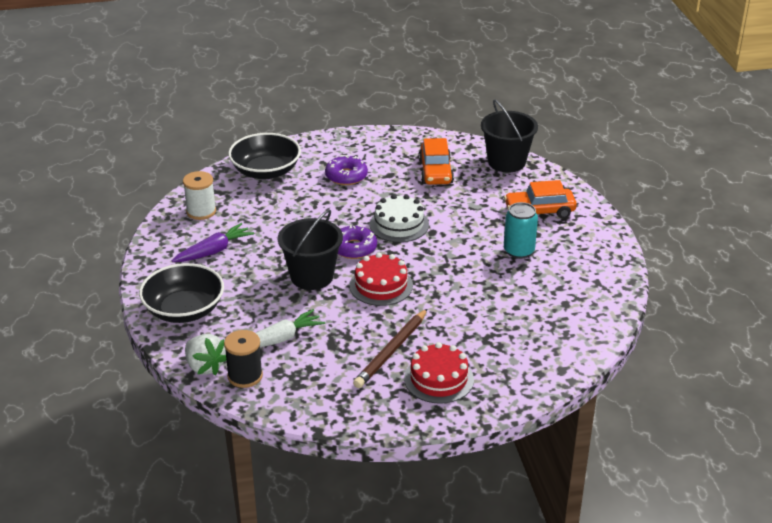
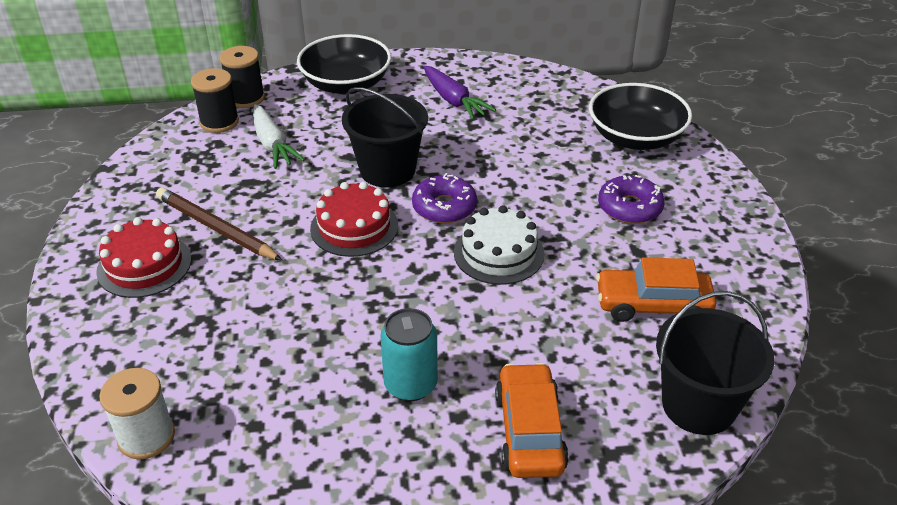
camera: 95 degrees right, 5 degrees up
(201, 211) = (538, 91): white spool -> white spool (146, 437)
(205, 366) = (246, 98): white strawberry -> black spool

